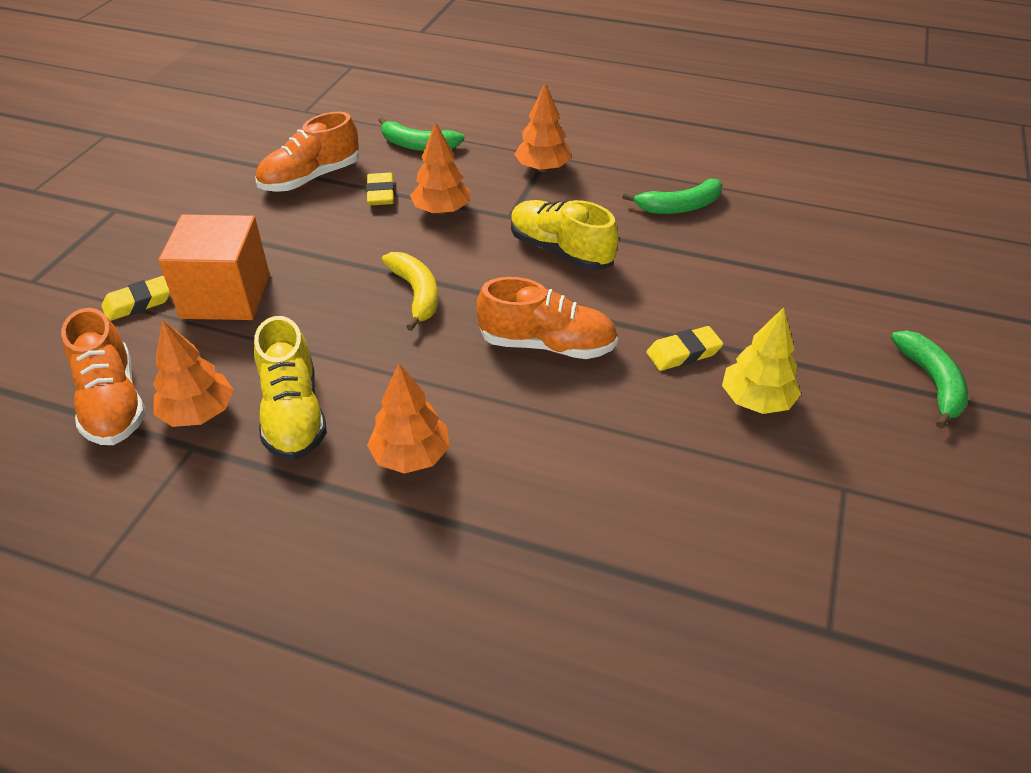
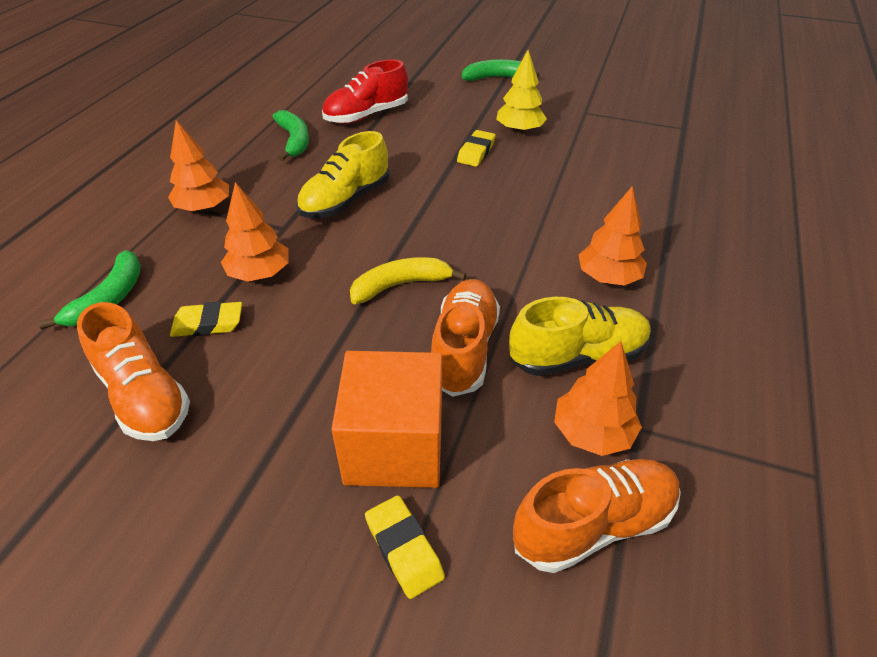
camera: 90 degrees left, 0 degrees up
(547, 345) = (471, 210): orange shoe -> orange shoe (464, 349)
(683, 353) = (476, 152): yellow eraser -> yellow eraser turned 45 degrees clockwise
(757, 255) = (366, 115): none -> red shoe

